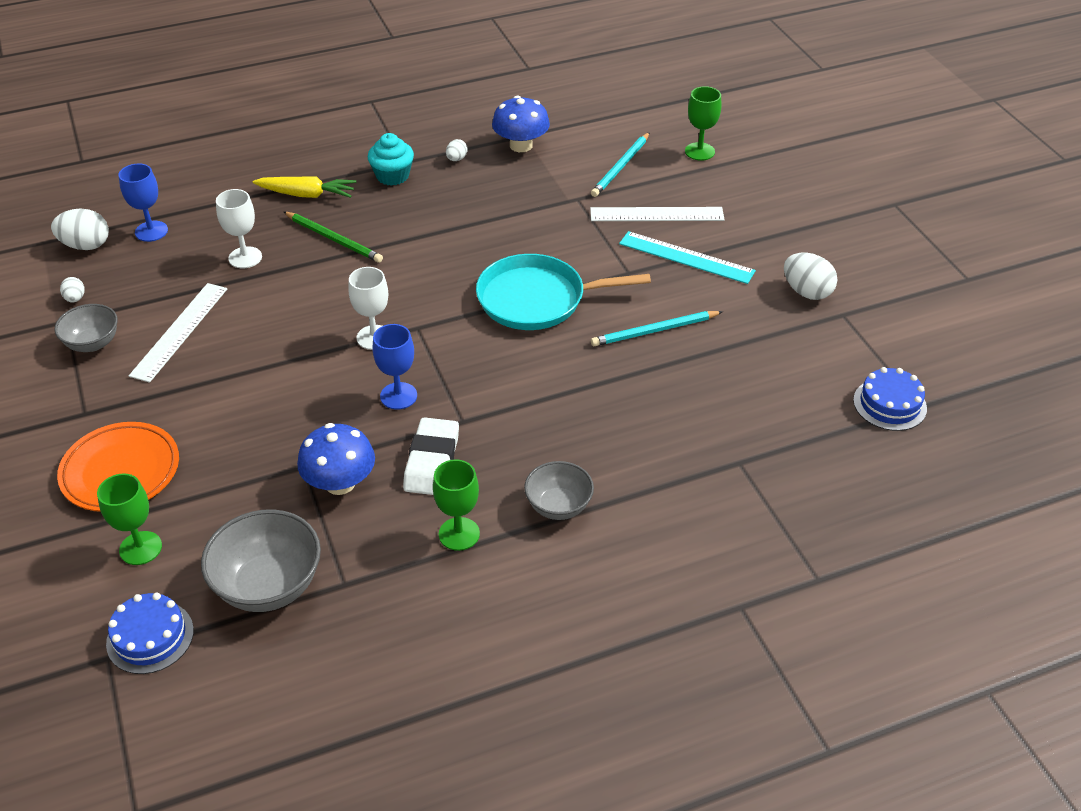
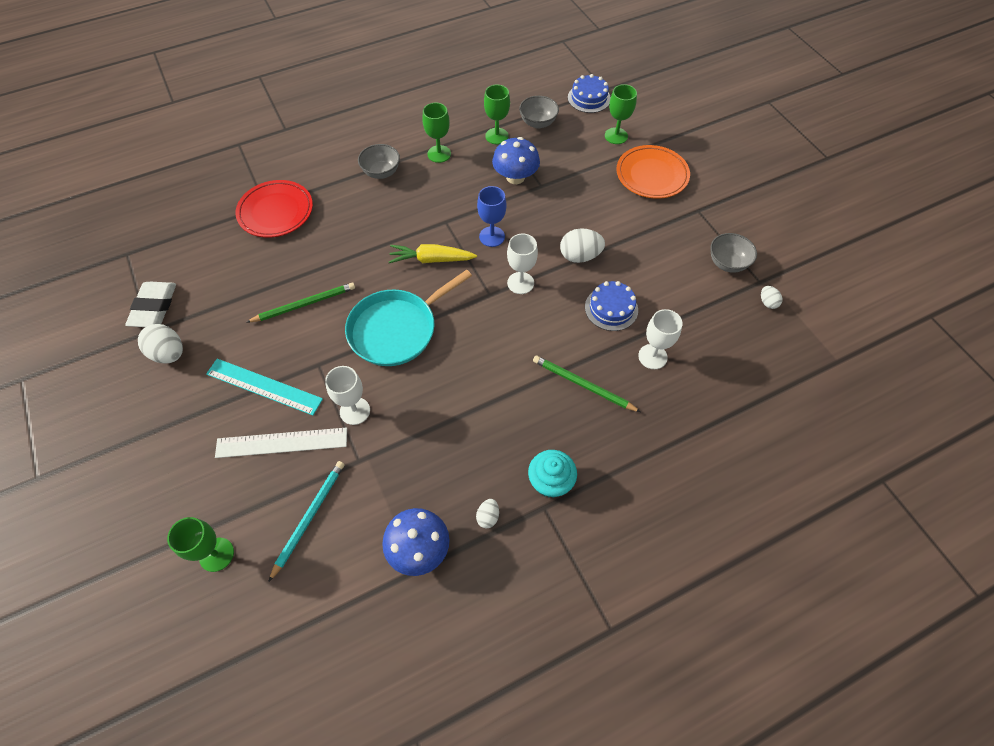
camera: 175 degrees right, 15 degrees up
(86, 245) = (797, 360): white egg -> white egg (580, 256)
(151, 231) = (751, 382): blue goblet -> none
(179, 331) = (669, 278): white ruler -> none
(269, 586) = (538, 123): grey bowl -> grey bowl, size x0.63
(307, 195) = (628, 444): yellow carrot -> yellow carrot (431, 259)
(351, 563) = (497, 136): none -> green goblet
(432, 461) = (461, 194): white eraser -> white eraser (154, 307)
(537, 299) = (397, 329): turquoise pan -> turquoise pan turned 150 degrees clockwise
(583, 233) = (355, 411): none -> white goblet
(654, 331) = (304, 304): turquoise pencil -> green pencil
(719, 451) = (276, 212): none -> red plate
(889, 404) = (147, 253): blue cake -> blue cake (611, 308)

